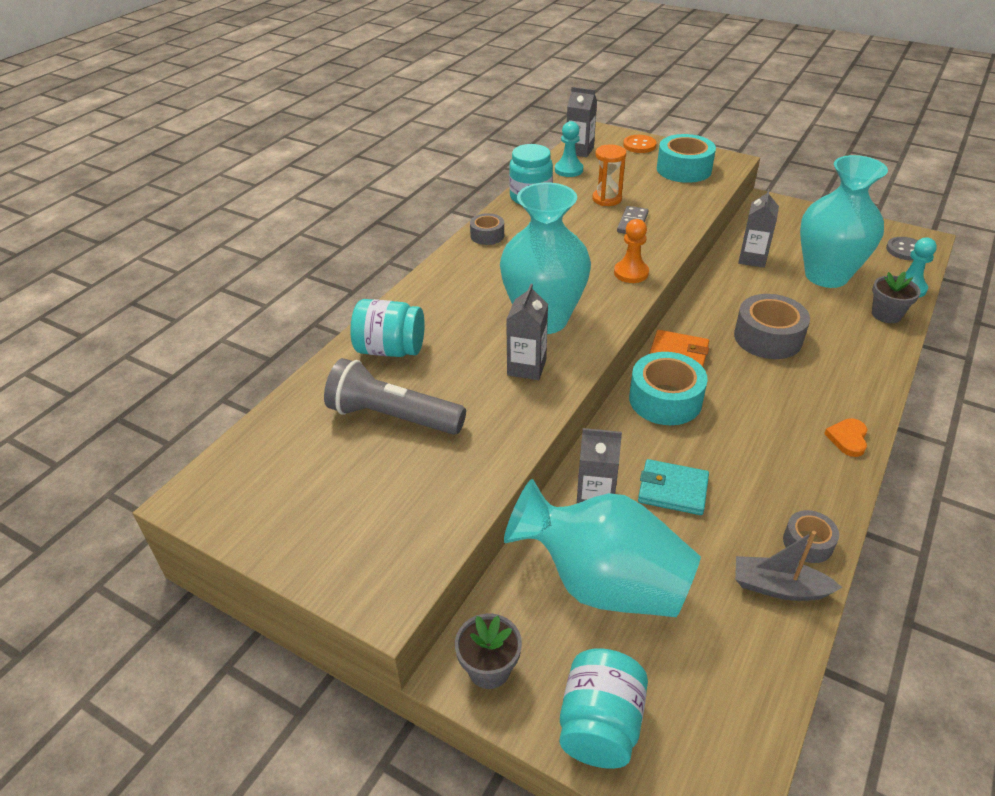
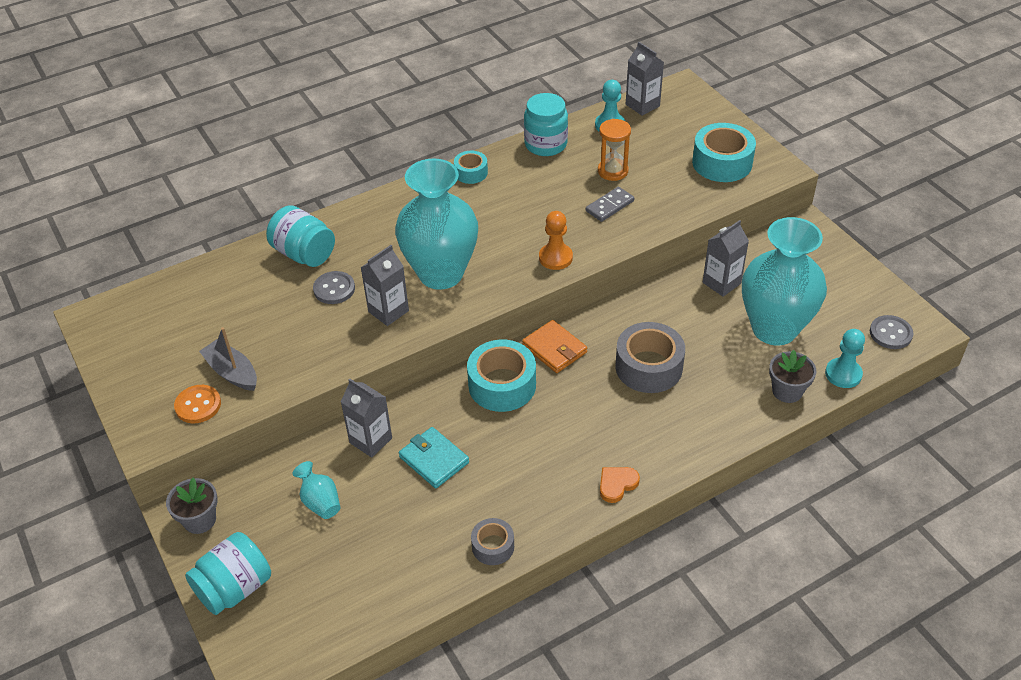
camera: 30 degrees right, 5 degrees up
(393, 417) = (260, 311): grey flashlight -> none
(452, 368) = (334, 289): none -> grey button
(487, 235) = (471, 173): grey tape -> turquoise tape
(603, 583) = (320, 502): turquoise vase -> turquoise vase, size x0.41
(639, 145) = (708, 118): orange button -> orange button (198, 405)
(779, 587) = (437, 566): grey boat -> grey boat (232, 372)

